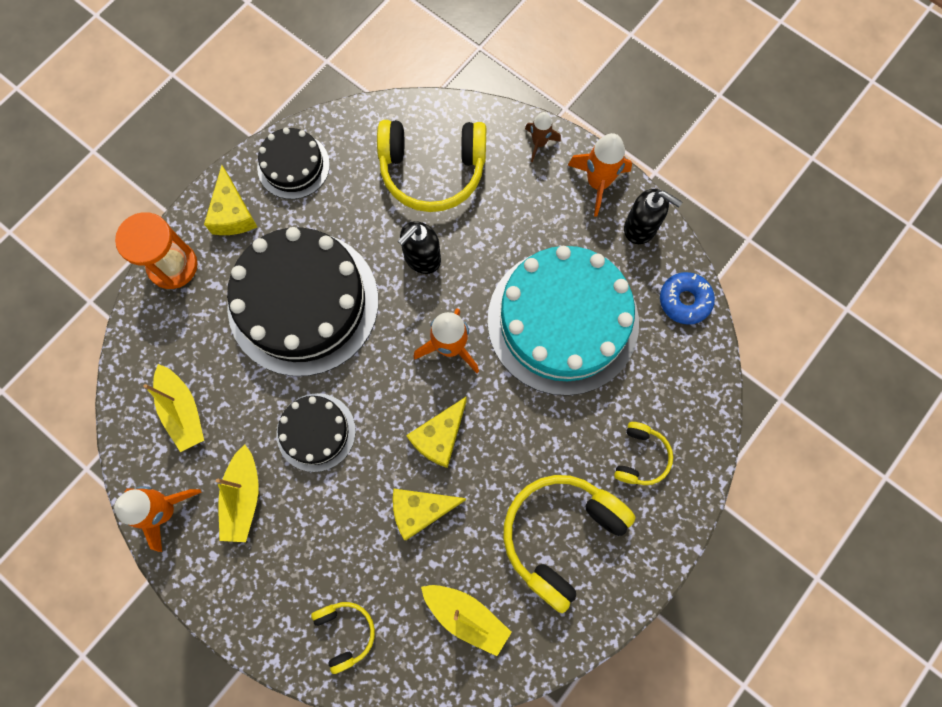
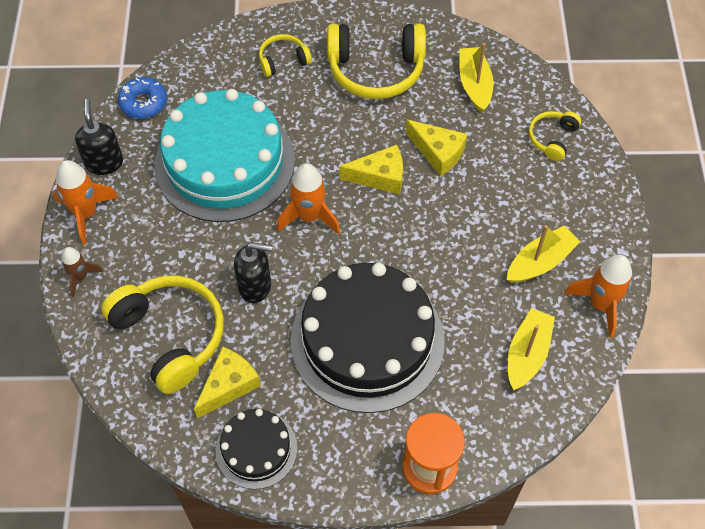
camera: 130 degrees left, 15 degrees down
(233, 213) = (342, 460): yellow cheese -> yellow cheese (229, 385)
(316, 432) = (452, 253): black cake -> none

